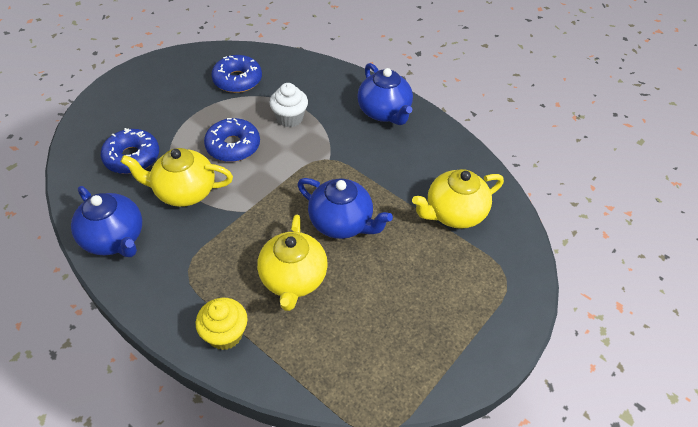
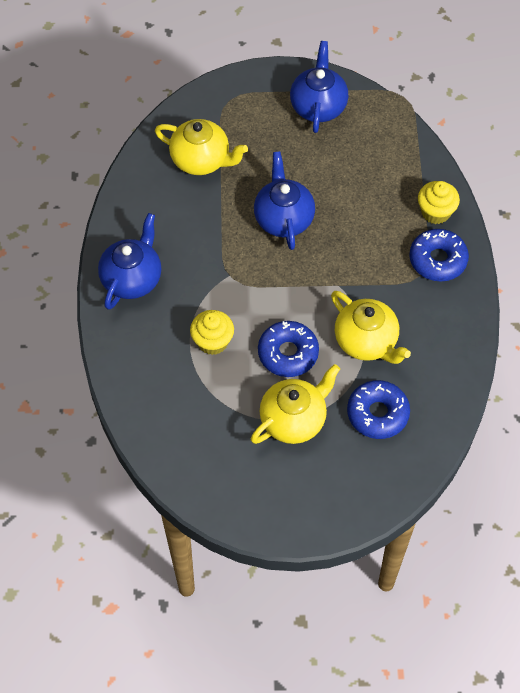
camera: 130 degrees left, 10 degrees up
(115, 239) = (451, 343): blue teapot -> blue teapot (318, 106)
(237, 80) = (207, 428): blue donut -> blue donut (437, 260)
(289, 118) = (212, 342): white cupcake -> yellow cupcake
(293, 279) = (359, 209): yellow teapot -> yellow teapot (294, 419)

